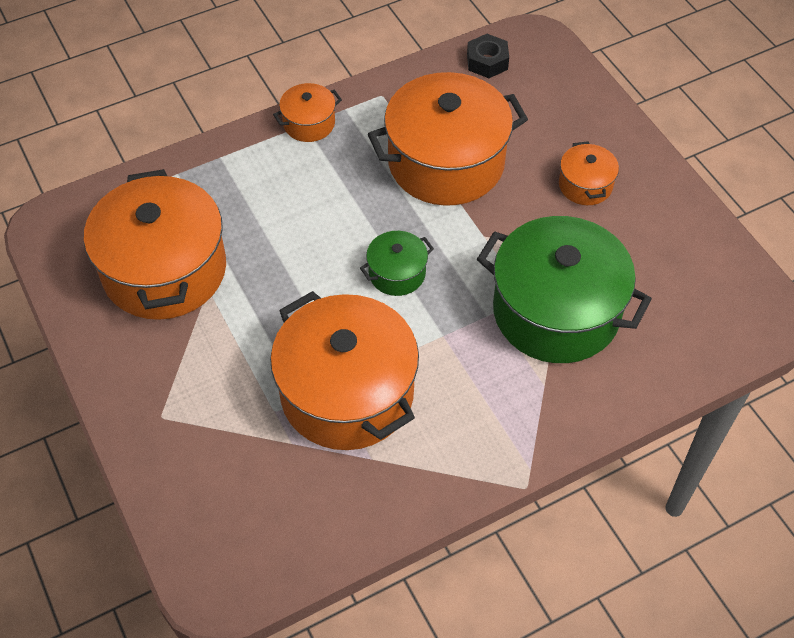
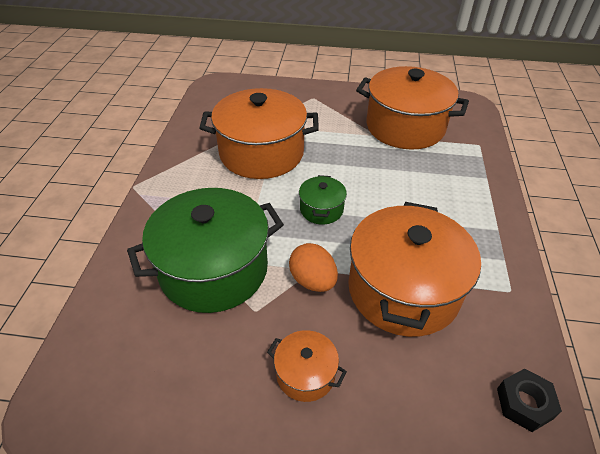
camera: 125 degrees right, 10 degrees down
(309, 123) = (498, 232): orange pot -> none
(496, 229) = (313, 281): none -> orange egg

